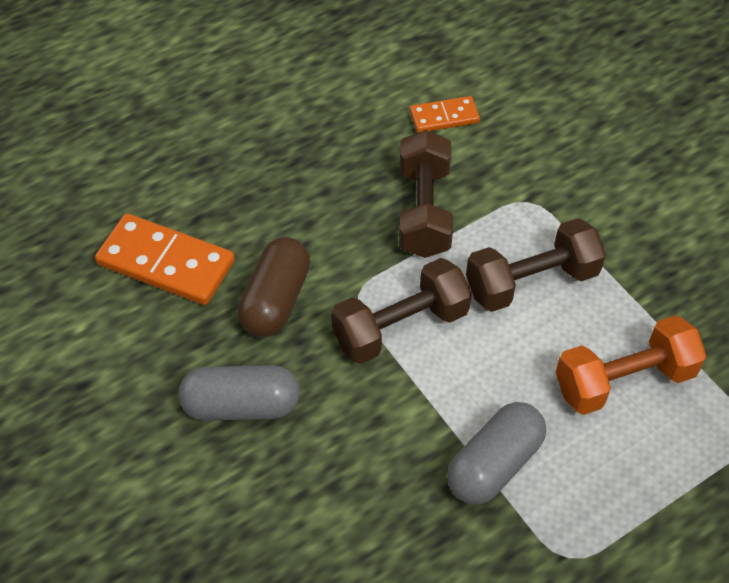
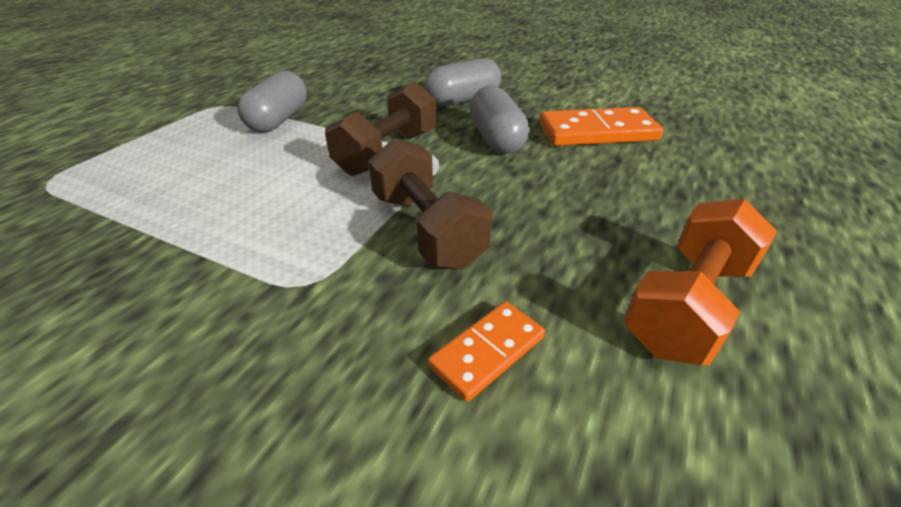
camera: 150 degrees right, 15 degrees down
(275, 300) = (496, 139): brown capsule -> grey capsule
(531, 282) = (277, 212): brown dumbbell -> none
(624, 380) = (172, 178): orange dumbbell -> orange dumbbell (687, 305)

